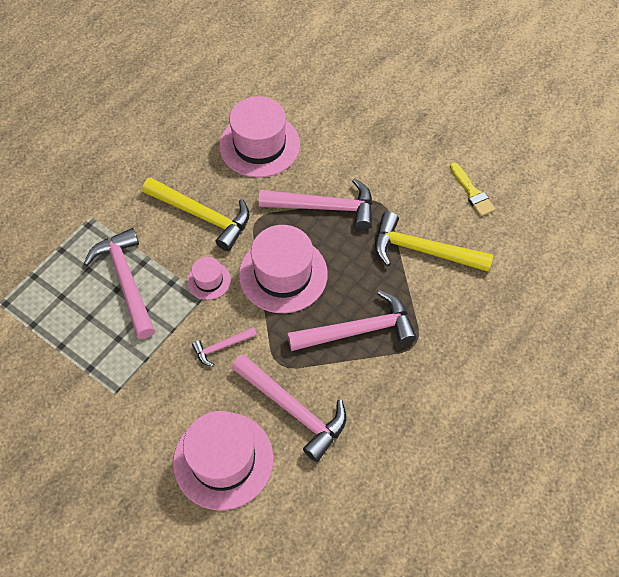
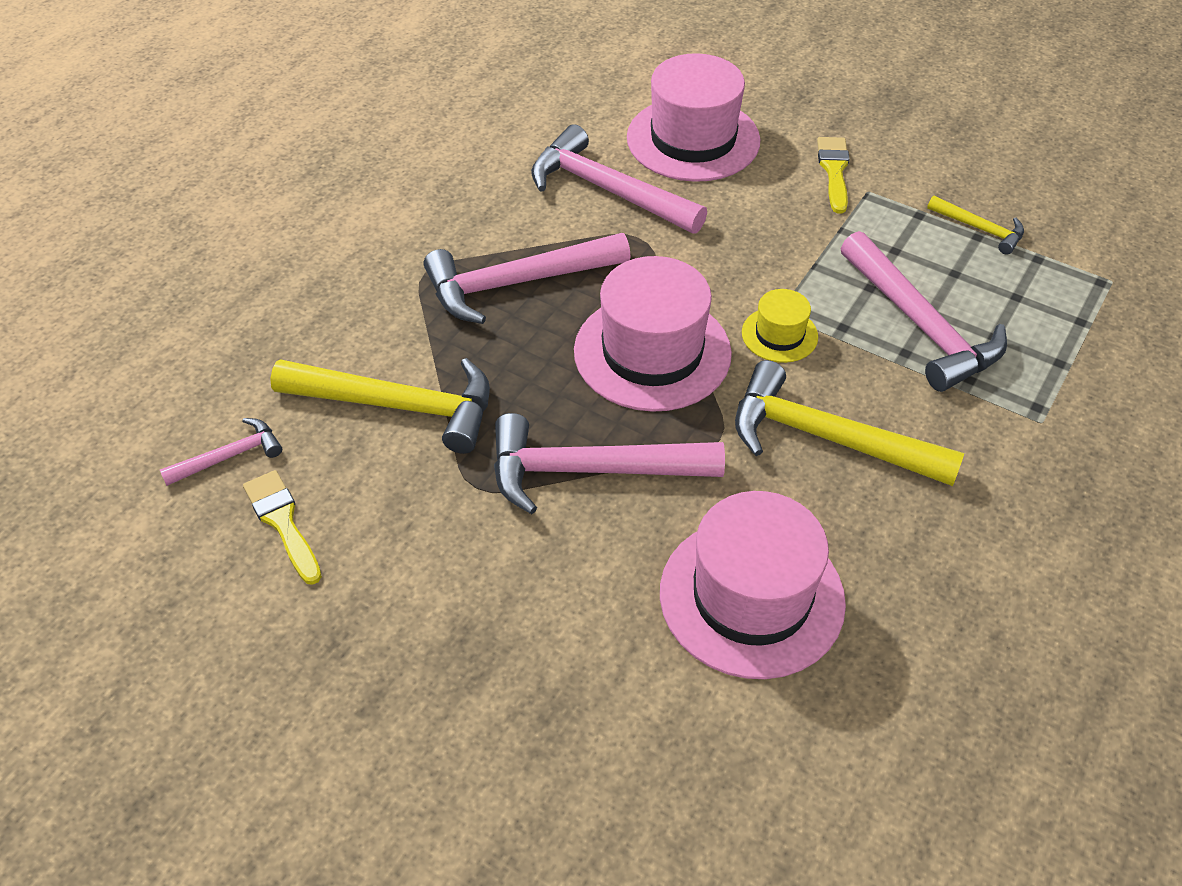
camera: 175 degrees right, 10 degrees down
(56, 352) = (980, 229): none -> yellow hammer
(130, 416) = (834, 171): none -> yellow brush
(209, 280) = (779, 335): pink hat -> yellow hat
(222, 347) = (730, 250): pink hammer -> pink hammer (229, 456)

